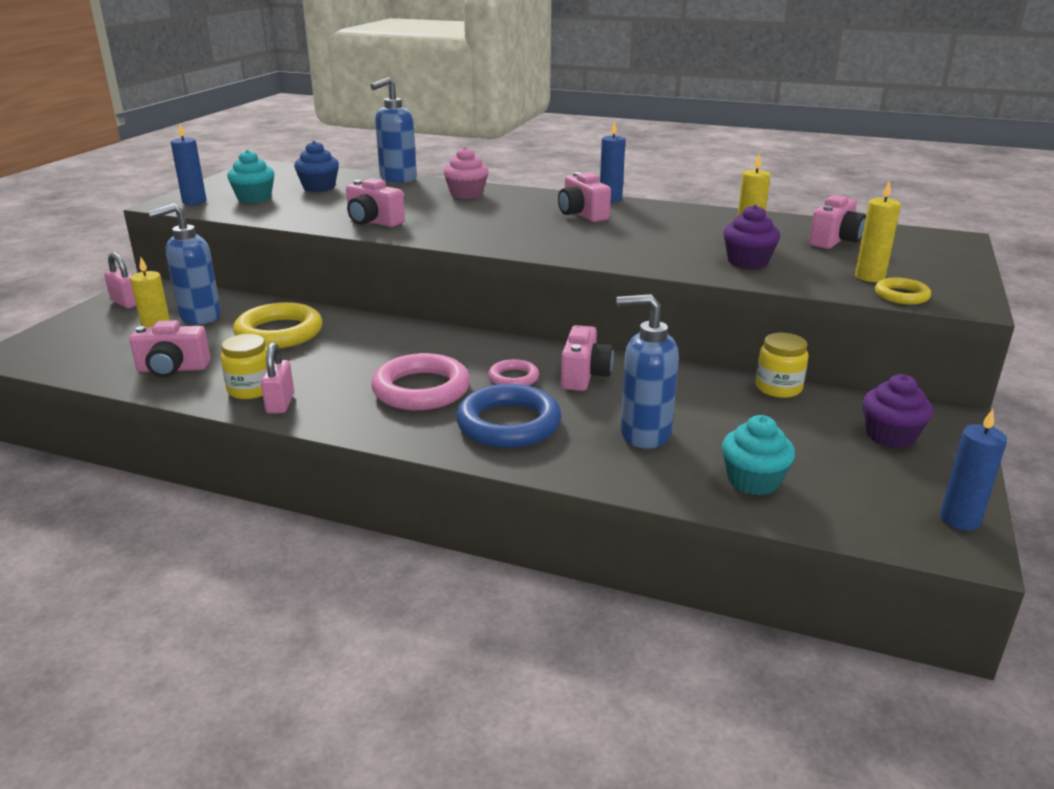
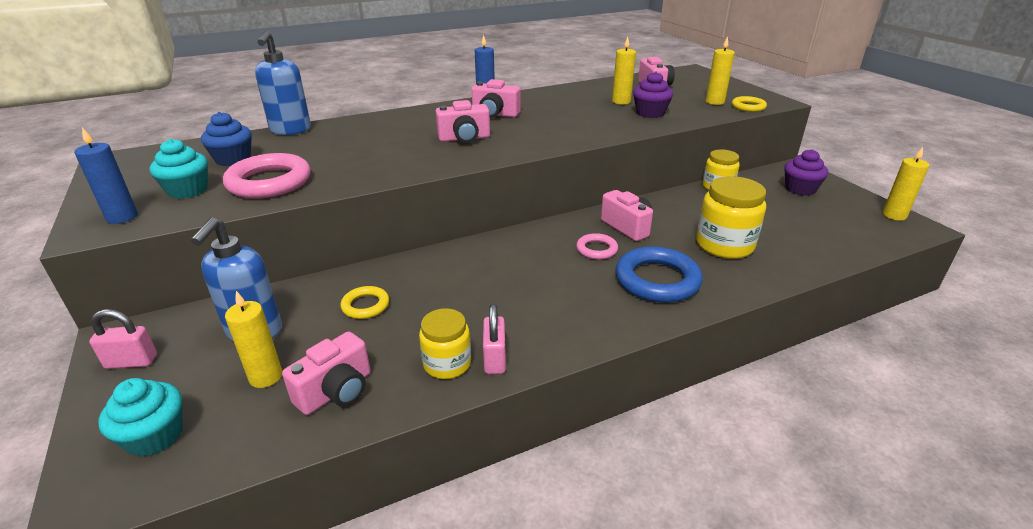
camera: 45 degrees left, 5 degrees up
(279, 333) = (365, 305): yellow ring -> yellow ring, size x0.53
(280, 403) = (494, 359): pink padlock -> pink padlock turned 45 degrees clockwise
(373, 222) = (362, 171): pink camera -> pink camera (464, 138)
(421, 389) = (563, 288): pink ring -> pink ring (269, 182)
(466, 194) = (380, 125): pink cupcake -> none
(644, 434) = (724, 245): blue soap dispenser -> yellow jar
(753, 481) = (810, 242): turquoise cupcake -> turquoise cupcake (155, 436)
(959, 519) = (894, 215): blue candle -> yellow candle

